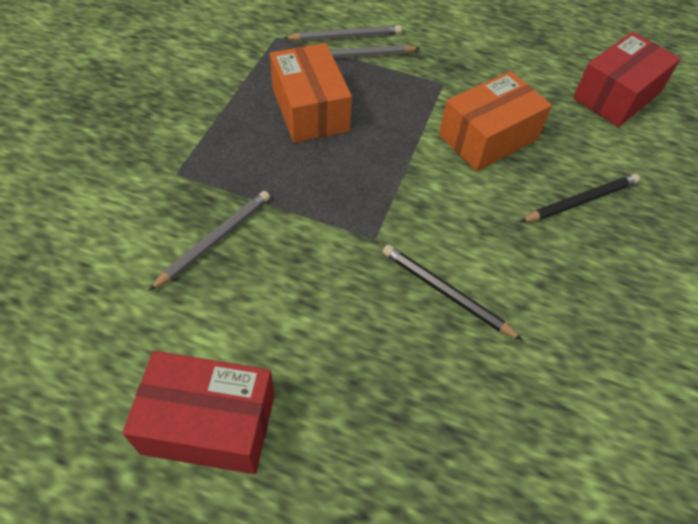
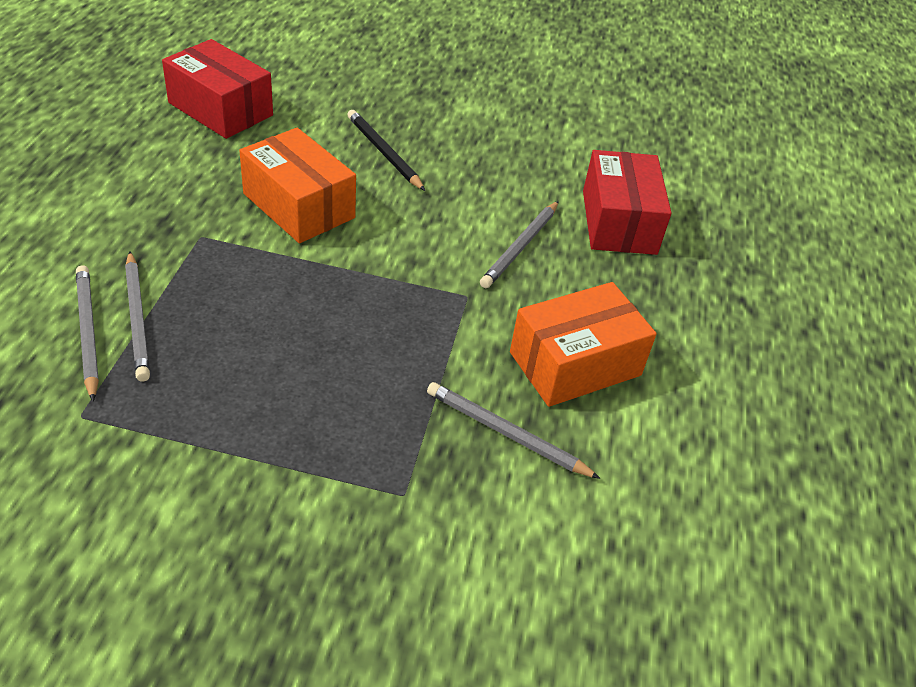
camera: 100 degrees left, 10 degrees down
(209, 423) = (717, 404): red box -> red box (619, 222)
(310, 110) = (260, 362): orange box -> orange box (575, 364)
(446, 293) = (520, 246): black pencil -> grey pencil

